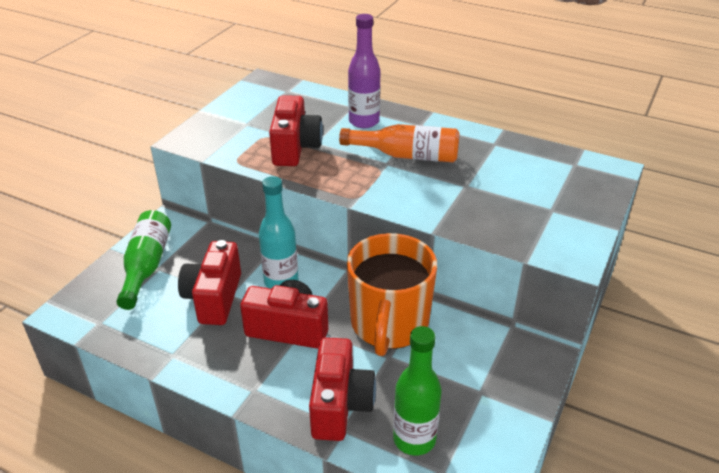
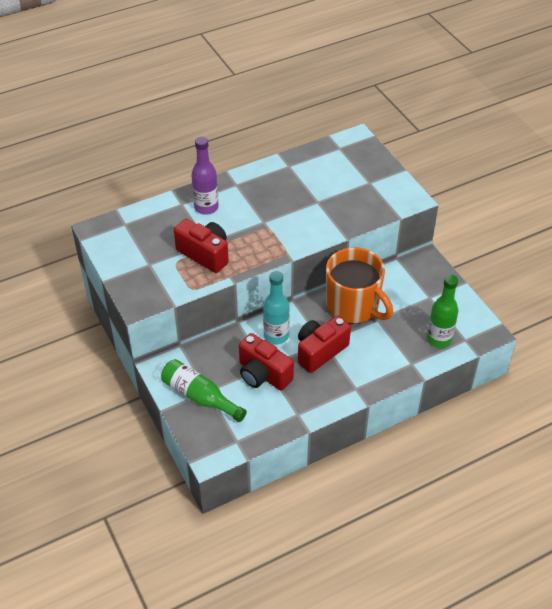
camera: 55 degrees left, 10 degrees up
(340, 405) = (395, 357): red camera -> none
(406, 155) = (264, 209): orange bottle -> none

